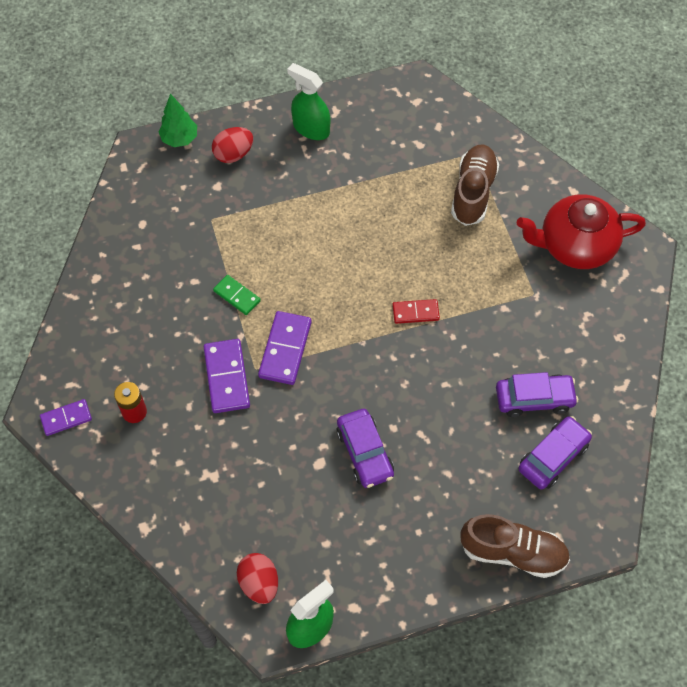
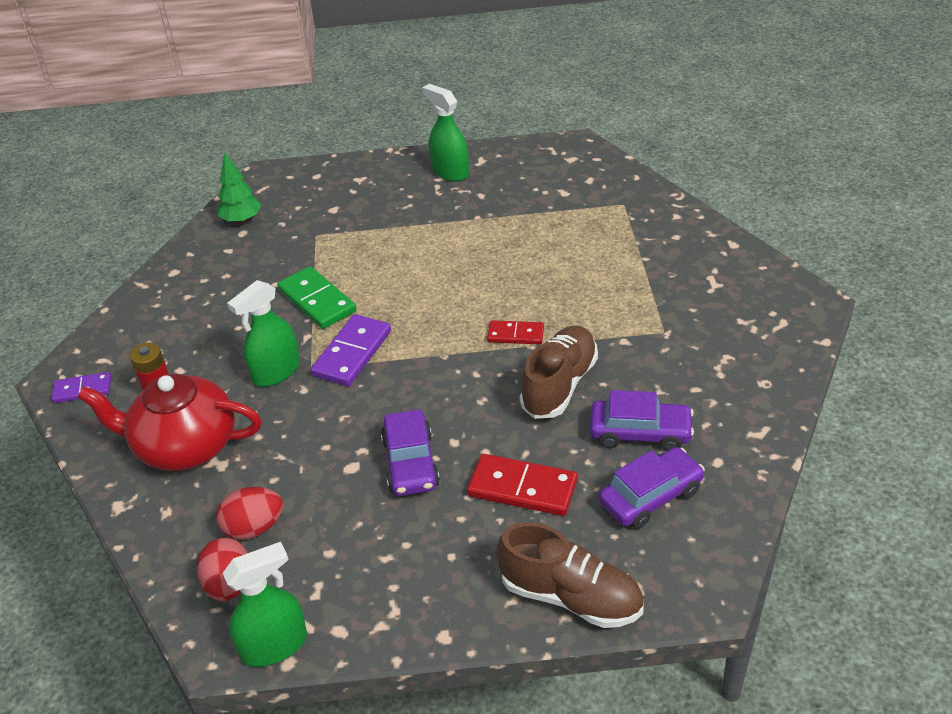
camera: 15 degrees right, 20 degrees down
(179, 139) = (310, 170): green tree -> green tree (242, 220)
(227, 377) = (276, 372): purple domino -> green spray bottle
(233, 154) = (361, 186): red egg -> red egg (254, 528)
(237, 296) = (317, 301): green domino -> green domino, size x1.61
(456, 463) = (522, 488): none -> red domino
(473, 192) = (614, 236): brown shoe -> brown shoe (559, 385)
(575, 245) = (724, 292): red teapot -> red teapot (185, 446)

